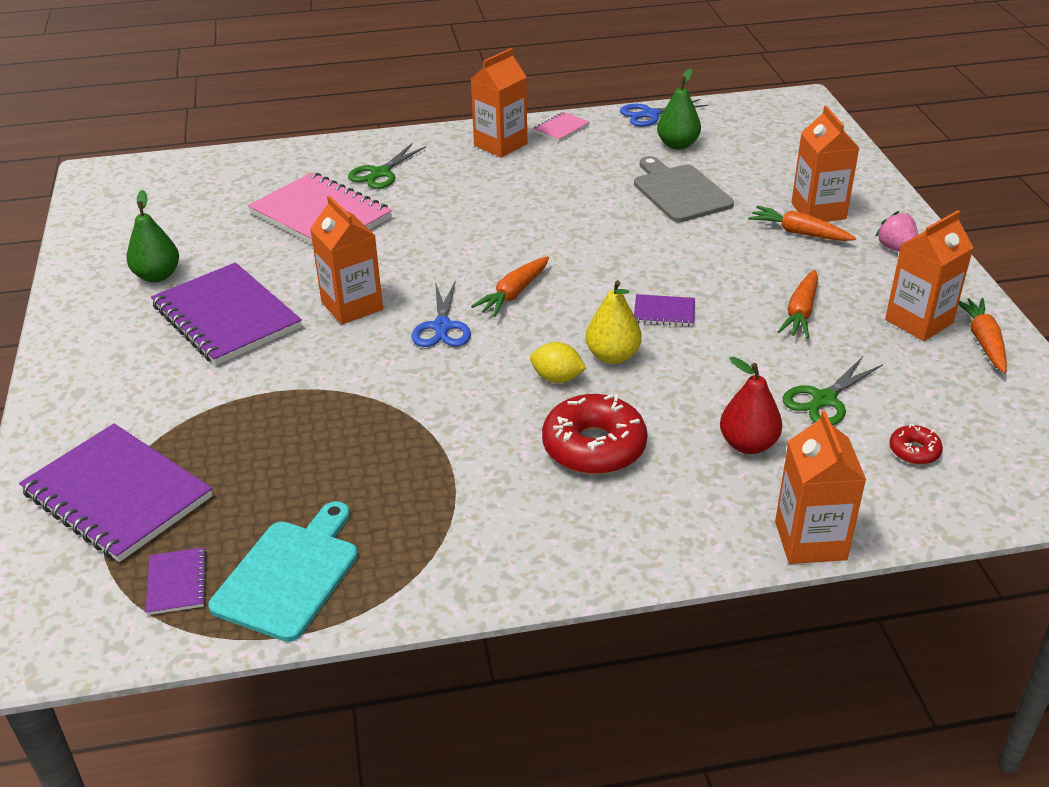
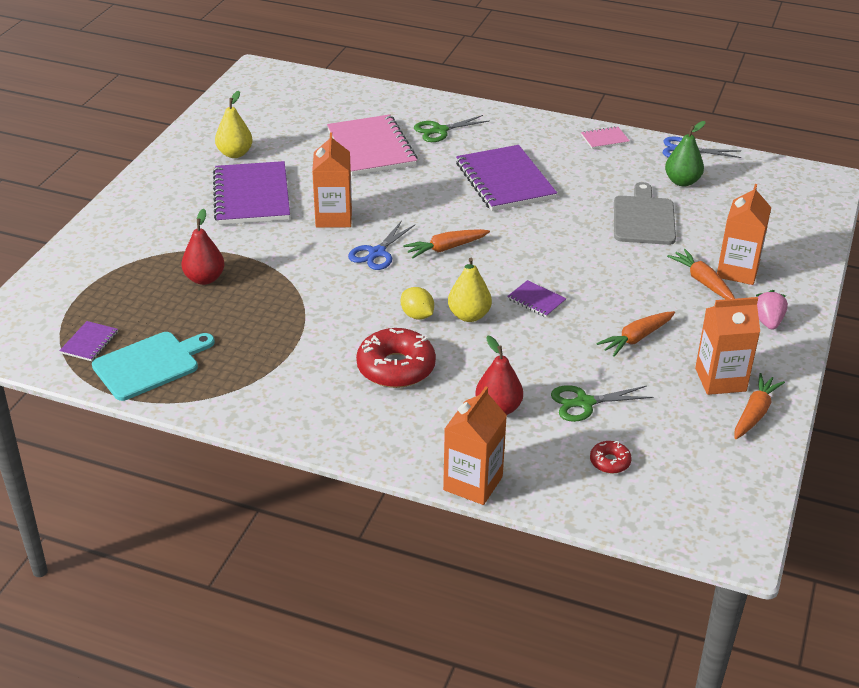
camera: 30 degrees right, 0 degrees up
(117, 495) = (100, 281): purple notebook -> purple notebook (504, 181)
(157, 276) = (235, 154): green pear -> yellow pear
(260, 437) = (204, 279): none -> red pear
(500, 145) = (546, 137): orange carton -> none

